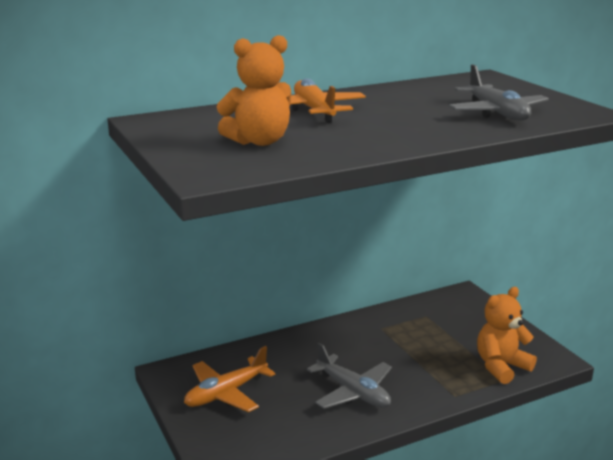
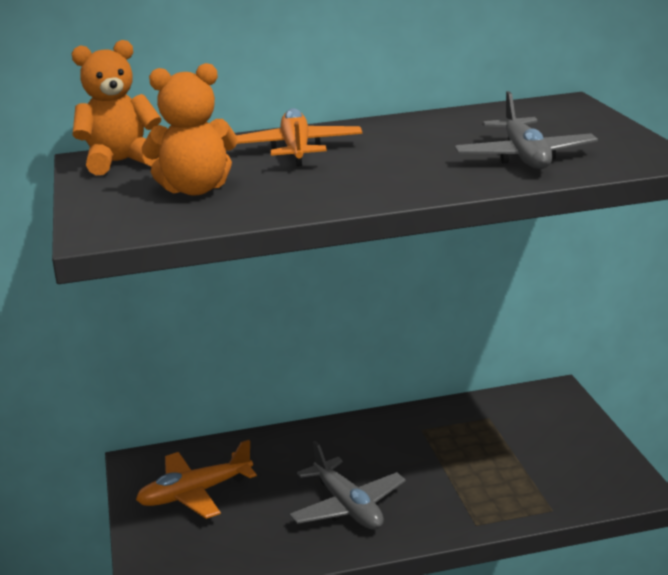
camera: 15 degrees right, 0 degrees up
(501, 366) = (556, 492): orange teddy bear -> orange teddy bear (120, 162)

